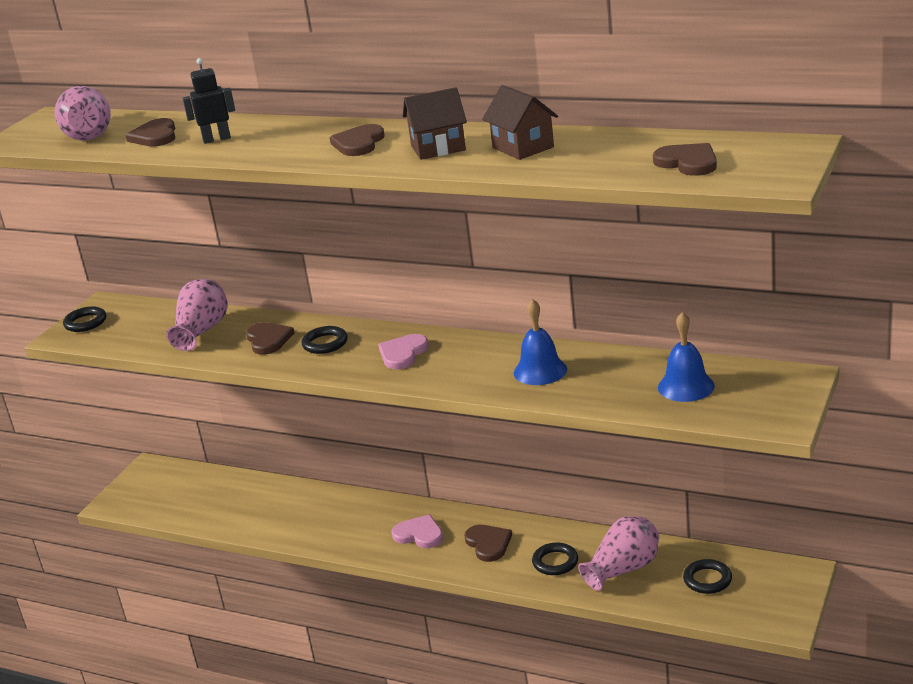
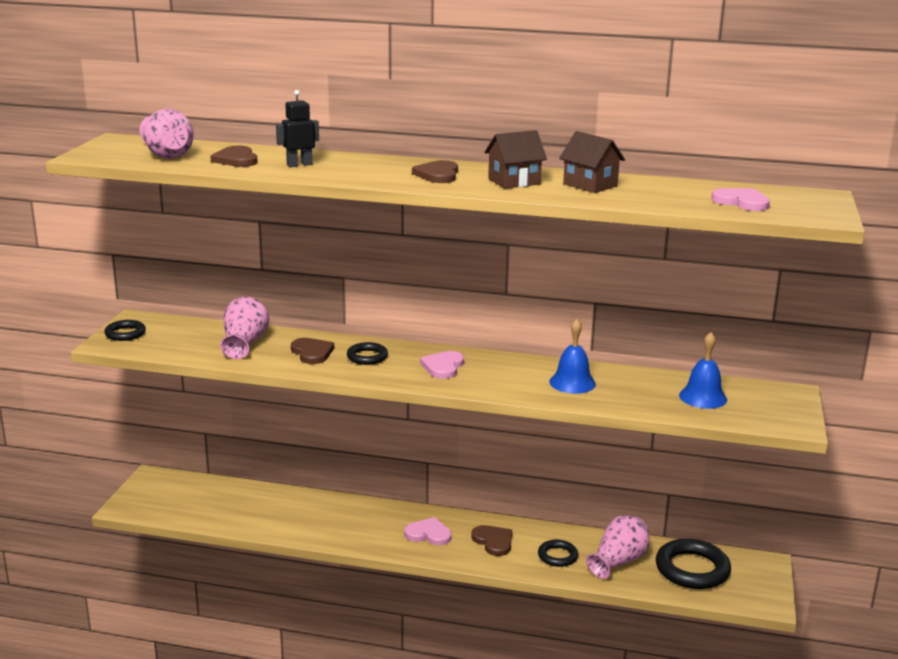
camera: 15 degrees left, 5 degrees down
(688, 162) = (741, 202): brown heart -> pink heart
(707, 580) = (692, 569): black ring -> black ring, size x1.81

